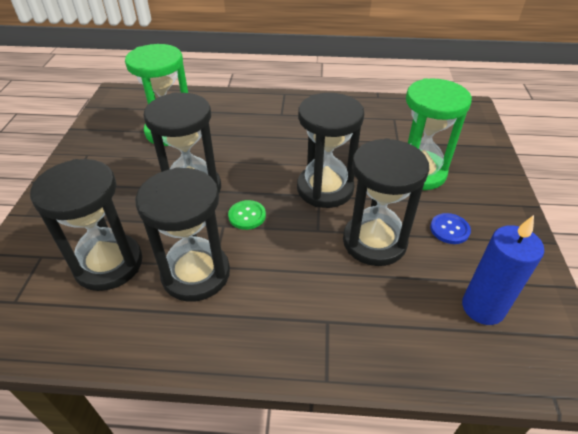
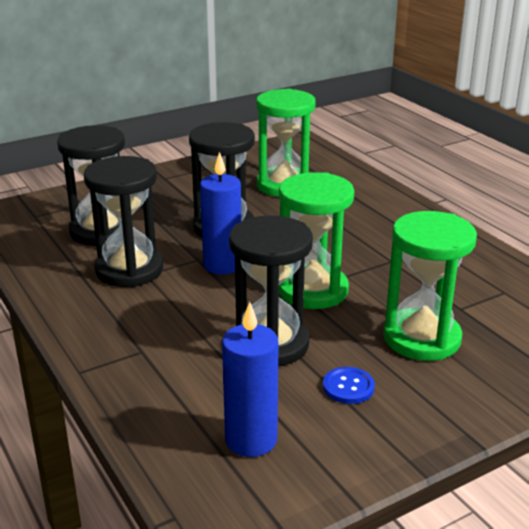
camera: 55 degrees right, 15 degrees down
(247, 216) = (222, 265): green button -> blue candle
(325, 189) = (312, 290): black hourglass -> green hourglass

